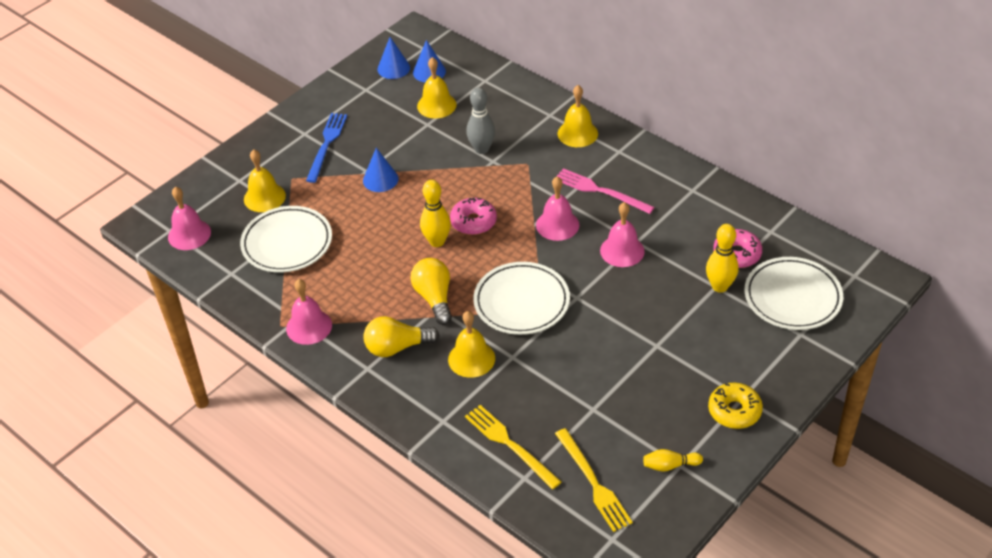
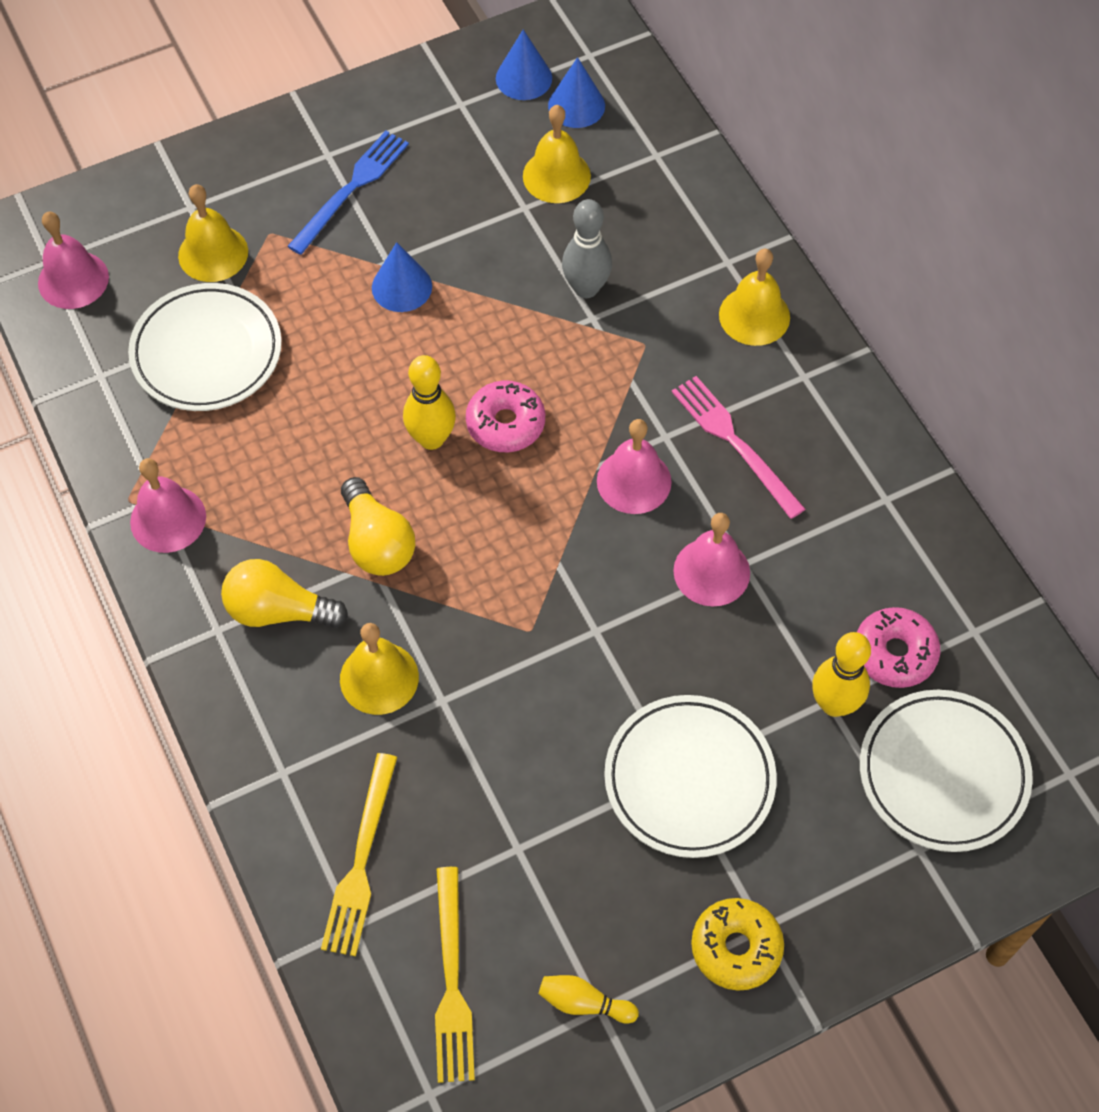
camera: 20 degrees right, 15 degrees up
(434, 298) = (377, 542): yellow light bulb -> yellow light bulb turned 150 degrees clockwise
(510, 445) = (361, 859): yellow fork -> yellow fork turned 150 degrees counterclockwise
(521, 302) = (506, 605): white plate -> white plate (689, 779)

